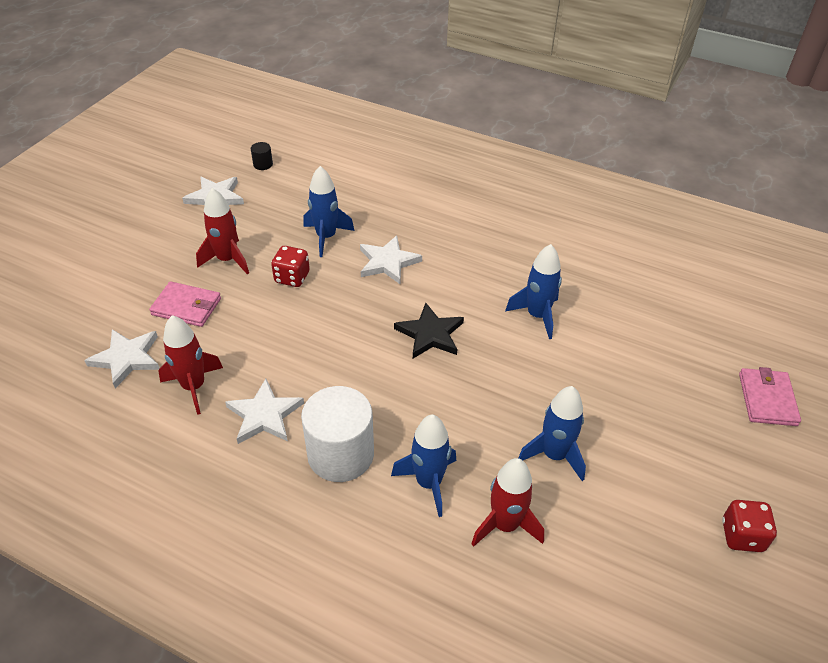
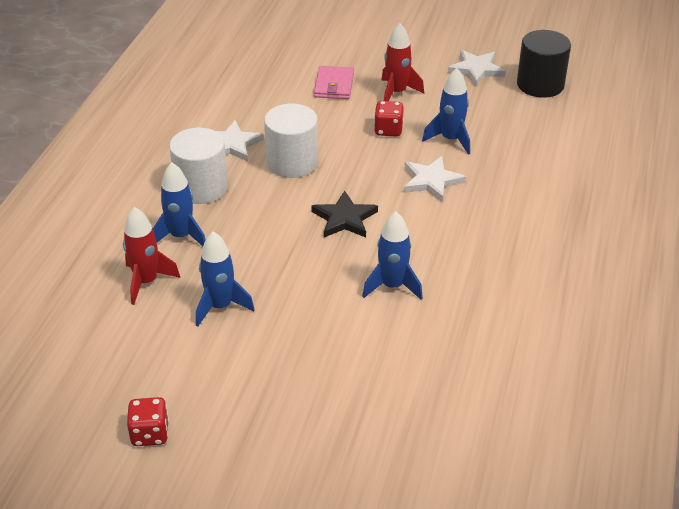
camera: 80 degrees right, 5 degrees down
(127, 358) = (272, 72): white star -> none
(194, 387) = (252, 107): red rocket -> none
(263, 164) = (540, 85): black cylinder -> black cylinder, size x2.40
(320, 363) = (292, 162): none -> white cylinder
(767, 399) = (323, 468): pink wallet -> none

